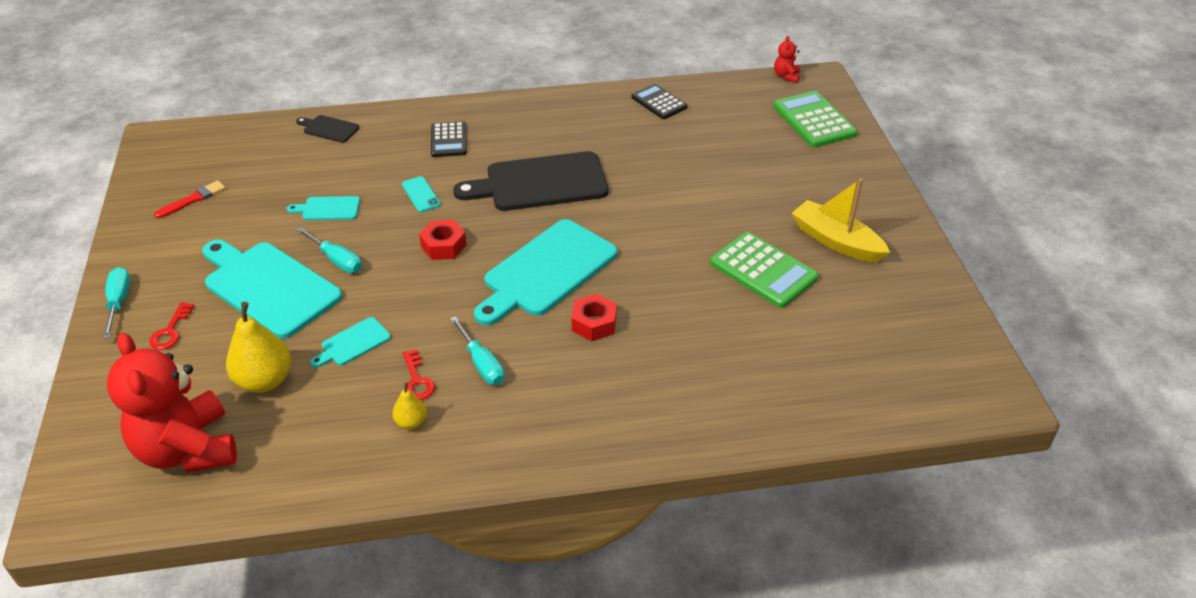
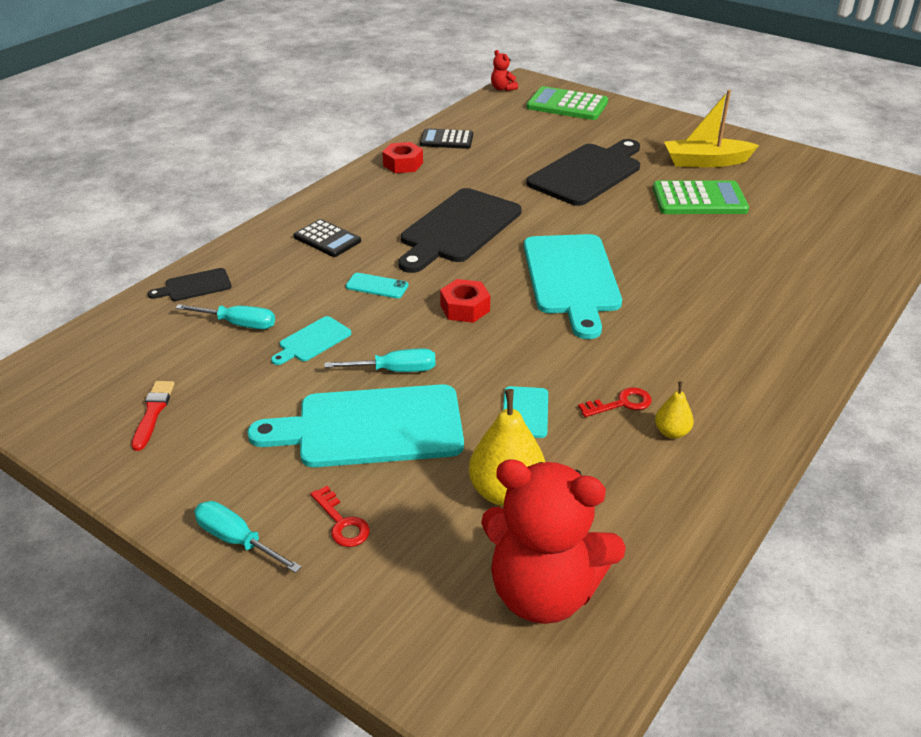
camera: 45 degrees left, 5 degrees down
(417, 380) = (621, 403): red key -> red key turned 45 degrees counterclockwise
(481, 363) = (642, 362): turquoise screwdriver -> turquoise screwdriver (238, 324)
(594, 323) = (664, 289): red nut -> red nut (403, 164)
(715, 193) = (587, 173): none -> black cutting board

